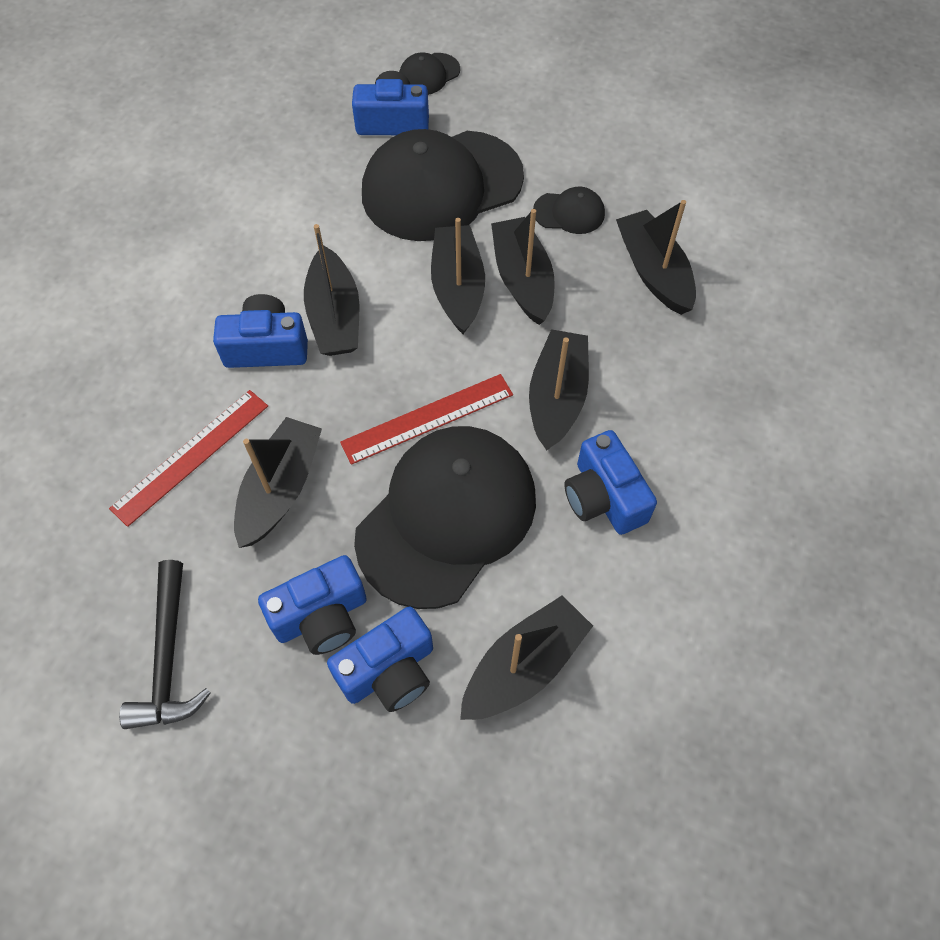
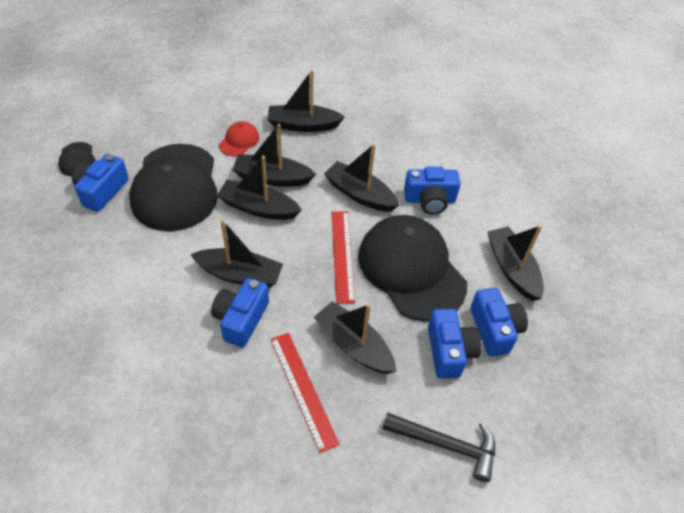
camera: 70 degrees left, 10 degrees down
(569, 213) = (239, 141): black cap -> red cap

